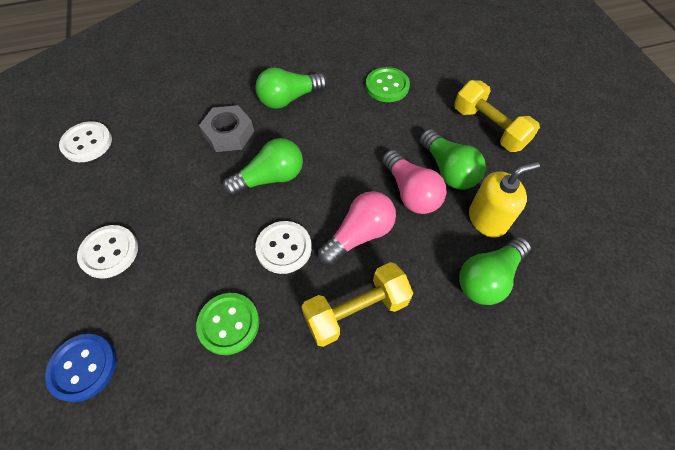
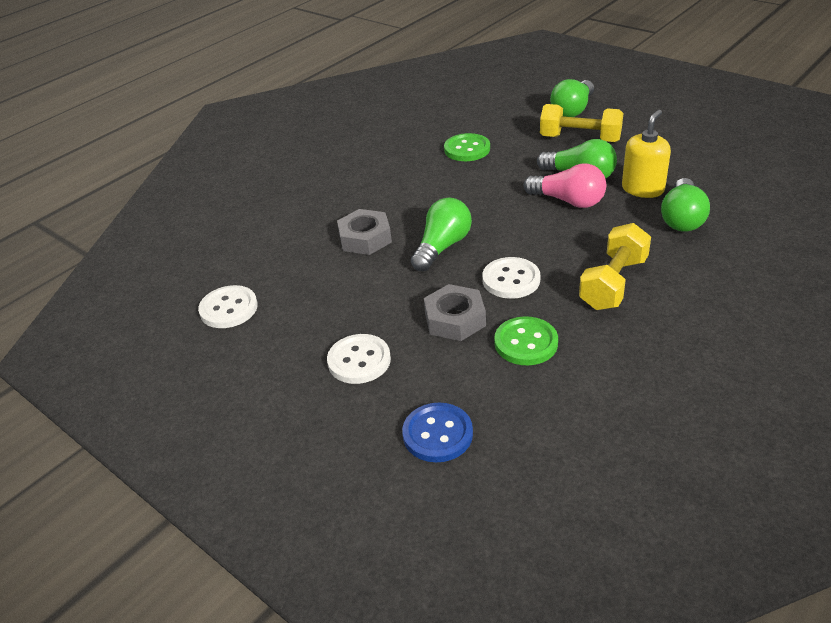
camera: 30 degrees left, 20 degrees down
(206, 259) = (455, 319): none -> grey nut
(289, 99) = (390, 193): green light bulb -> green light bulb (572, 110)
(359, 235) = (560, 243): pink light bulb -> none

